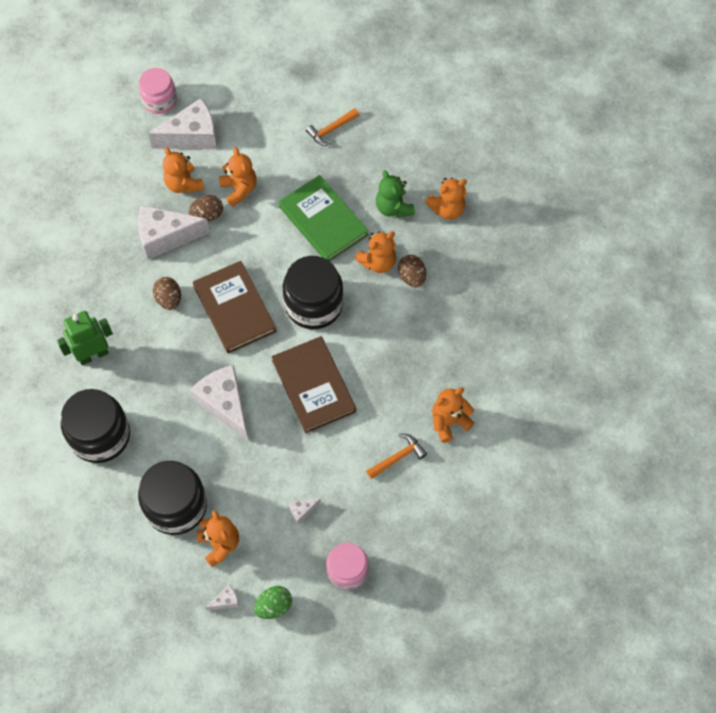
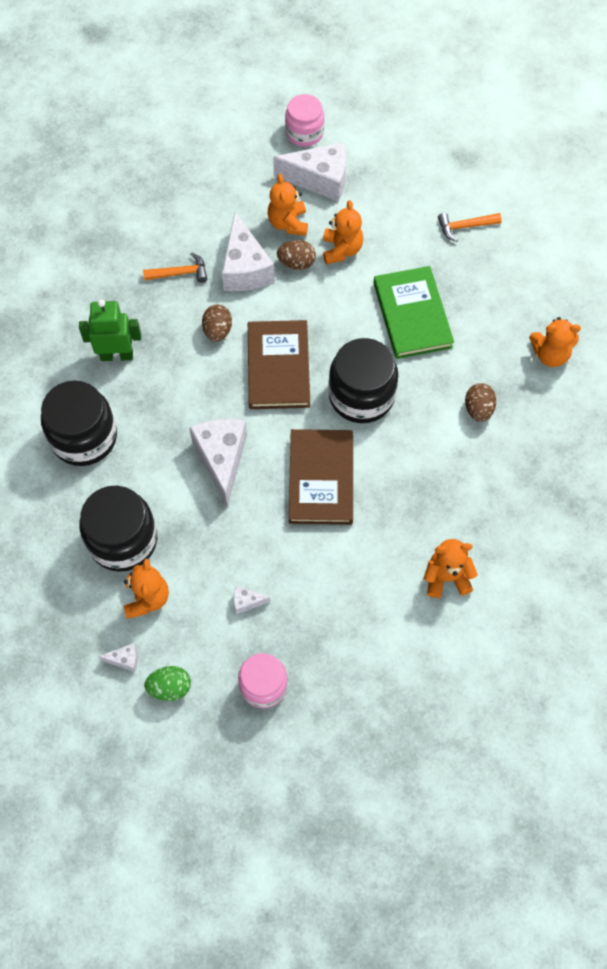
camera: 25 degrees right, 0 degrees up
(166, 237) = (245, 268): white cheese -> white cheese turned 120 degrees counterclockwise
(378, 262) = (449, 379): orange teddy bear -> none
(393, 208) = (493, 330): green teddy bear -> none
(398, 457) = (373, 591): orange hammer -> orange hammer (180, 273)

